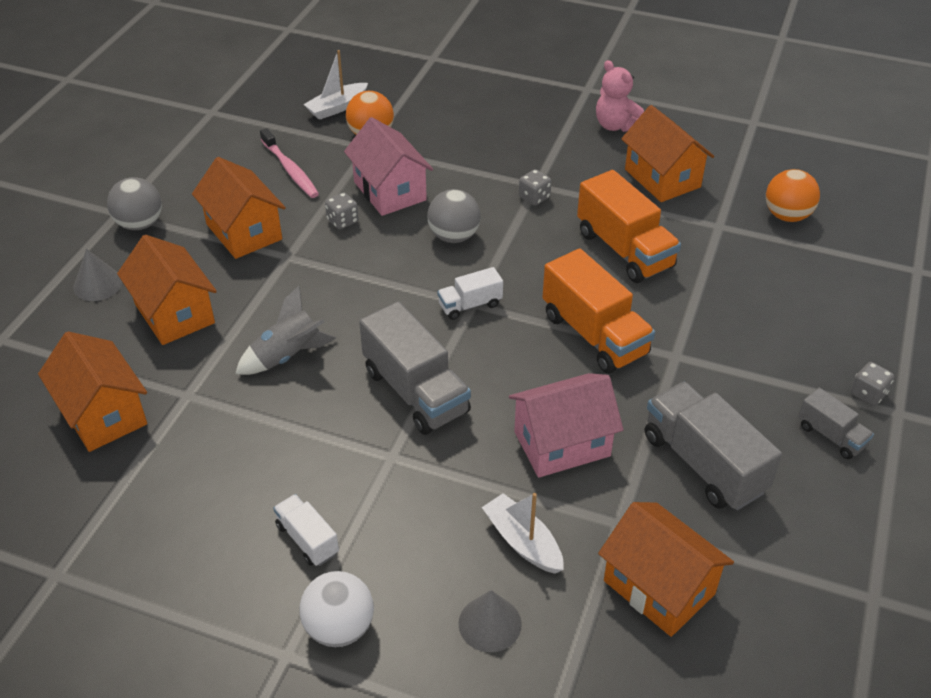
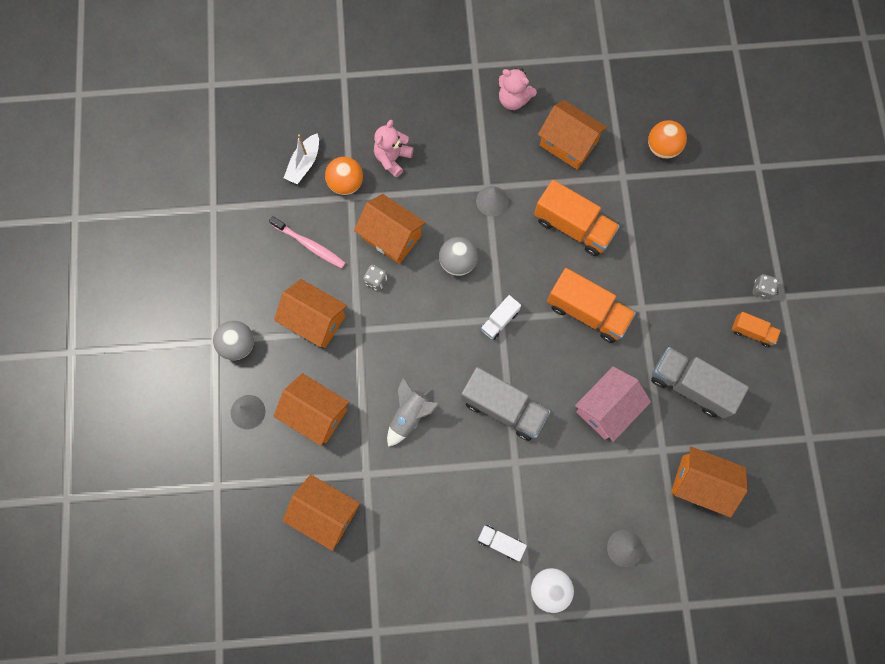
camera: 25 degrees left, 30 degrees up
(390, 191) = (391, 237): pink house -> orange house
(439, 131) = (392, 158): none -> pink teddy bear
(522, 541) = (617, 487): white boat -> none
(534, 197) = (492, 201): grey dice -> grey cone
(831, 436) = (752, 332): grey truck -> orange truck

